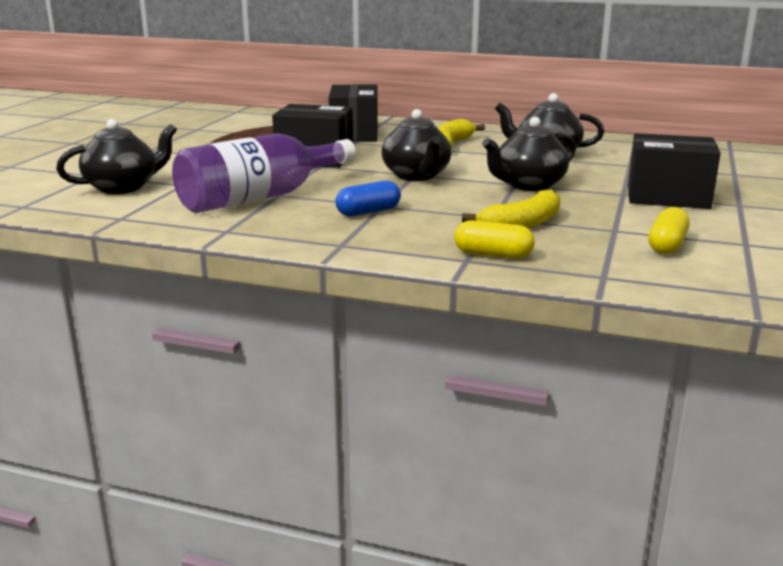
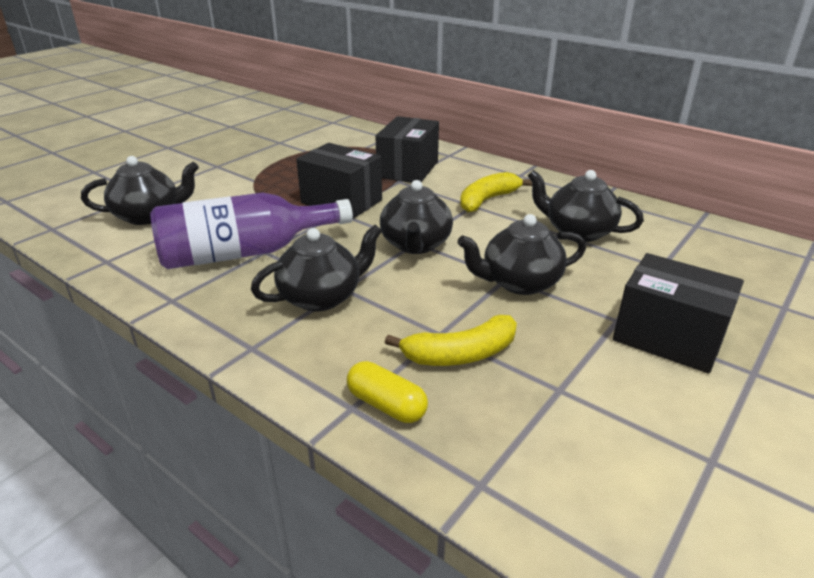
camera: 20 degrees right, 10 degrees up
(368, 212) = (321, 297): blue capsule -> black teapot
(667, 245) = (603, 437): yellow capsule -> none

